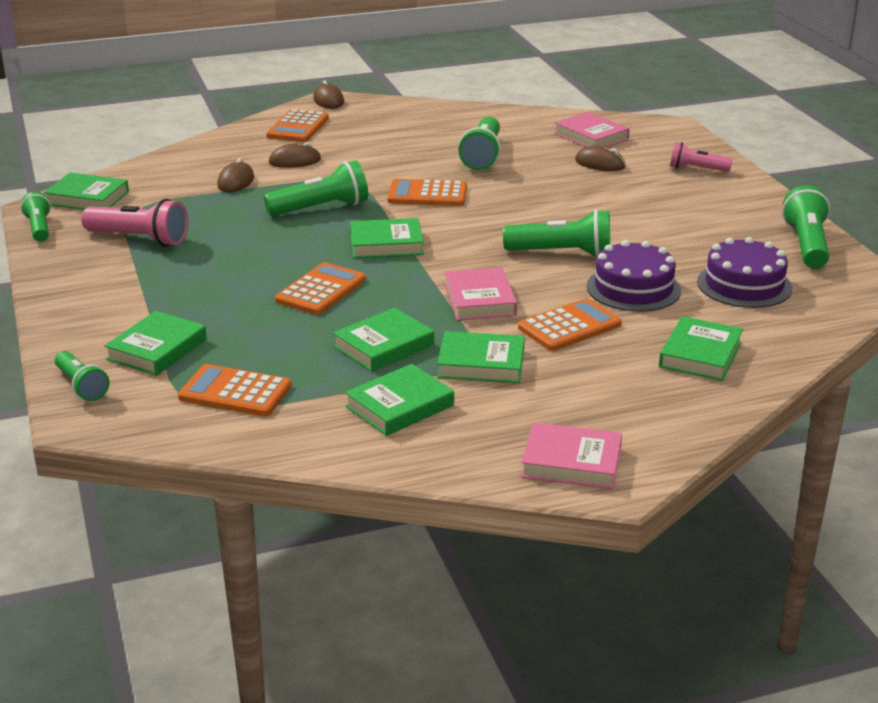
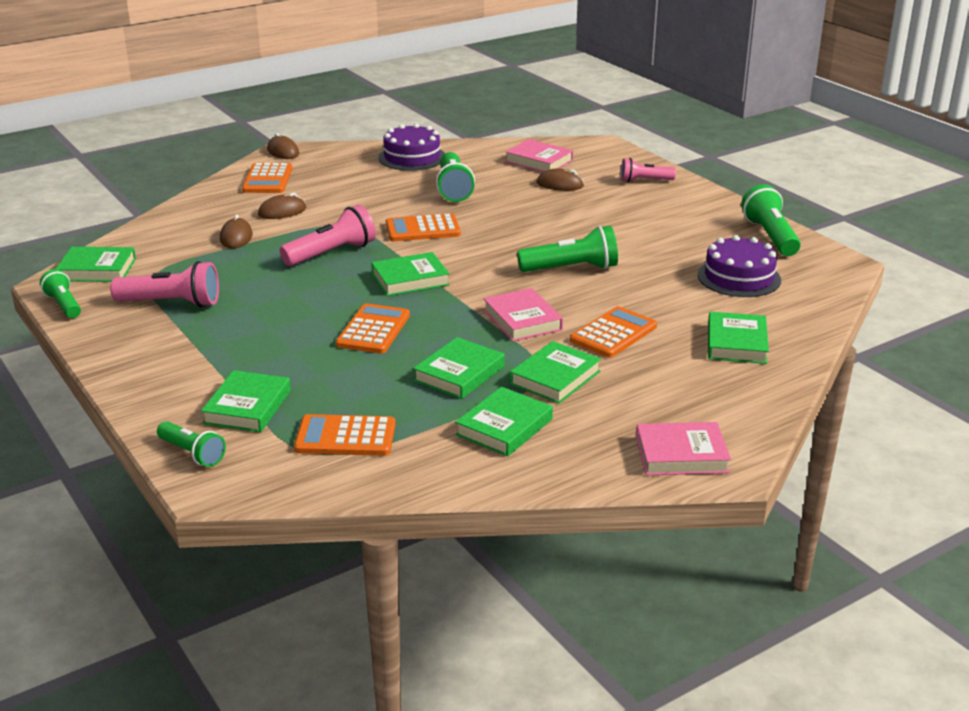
camera: 15 degrees left, 0 degrees up
(321, 208) = (332, 253): green flashlight -> pink flashlight
(481, 363) = (555, 378): green book -> green book turned 45 degrees counterclockwise
(633, 288) = (649, 292): purple cake -> purple cake (412, 157)

